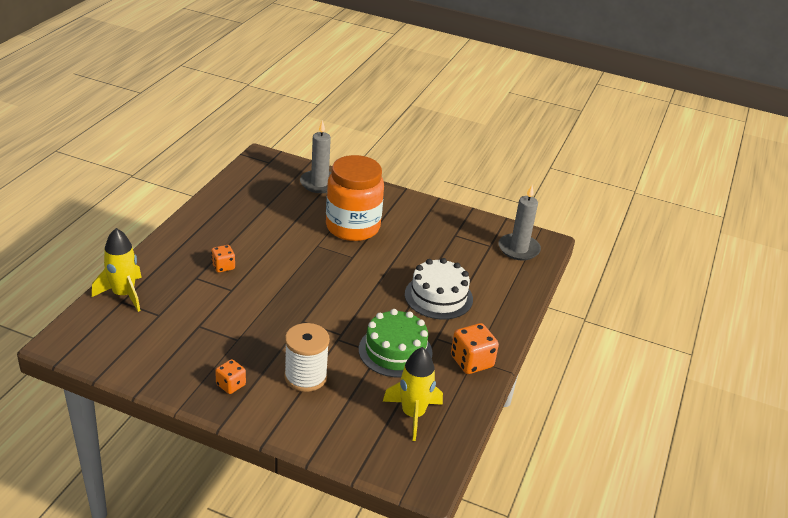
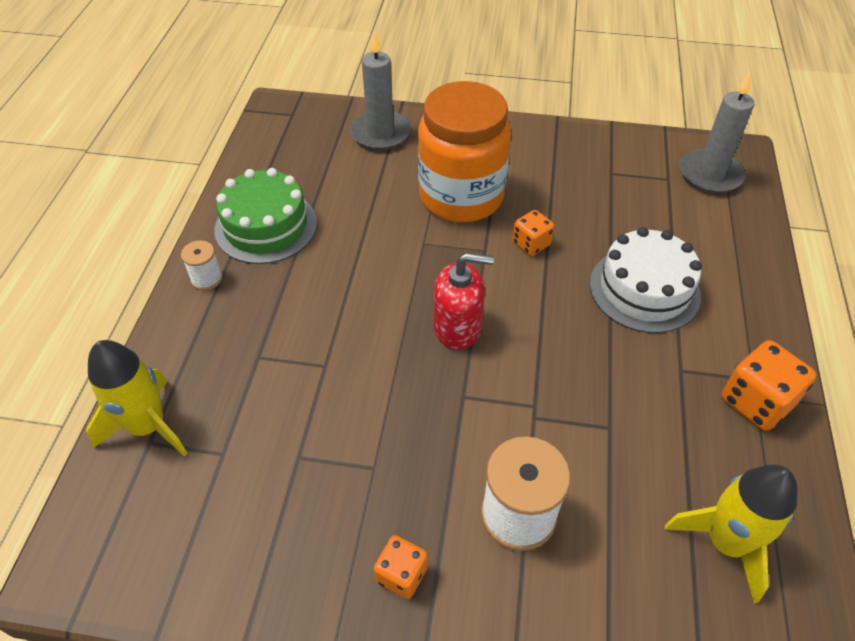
camera: 10 degrees left, 15 degrees up
(182, 235) = (207, 278): none -> white spool
(223, 266) = (294, 322): orange dice -> orange dice (531, 243)
(316, 289) = (457, 327): none -> red soap dispenser
(395, 351) = (633, 415): green cake -> green cake (266, 226)

